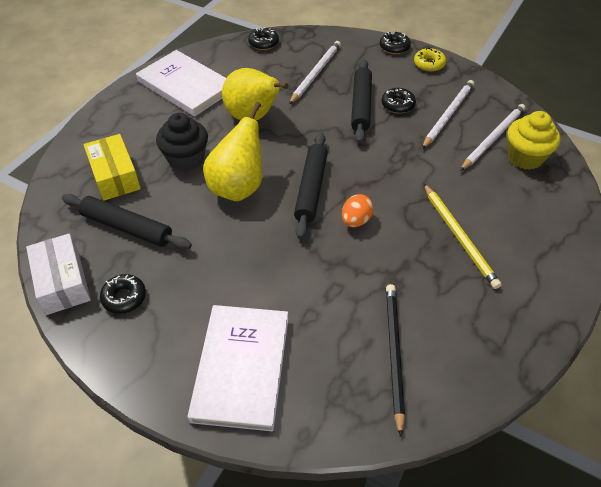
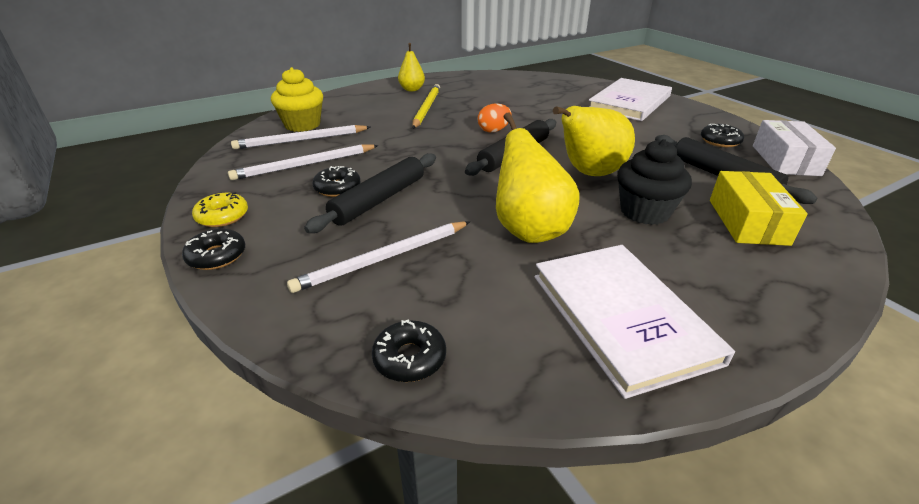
camera: 150 degrees left, 15 degrees down
(394, 354) = (528, 88): black pencil -> none
(526, 277) = (412, 89): none -> yellow pear

